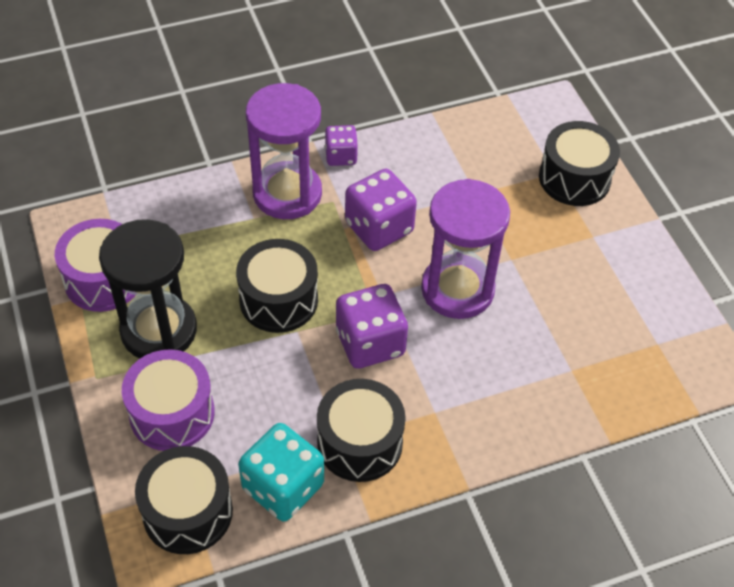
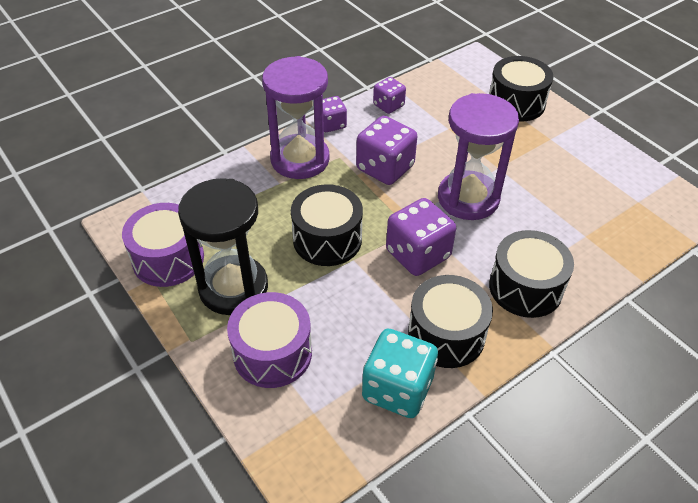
camera: 15 degrees left, 5 degrees down
(187, 512) = (321, 435): black drum -> black drum (525, 287)
(418, 146) = (388, 105): none -> purple dice

